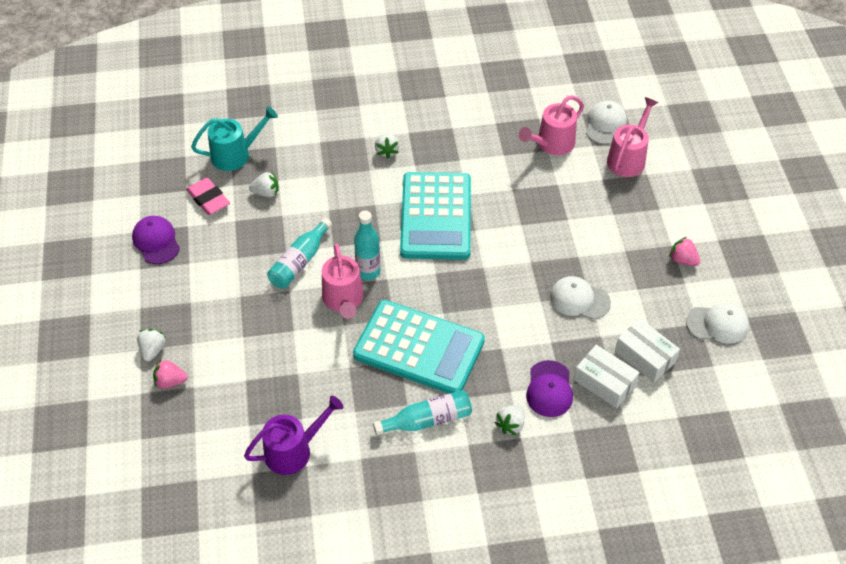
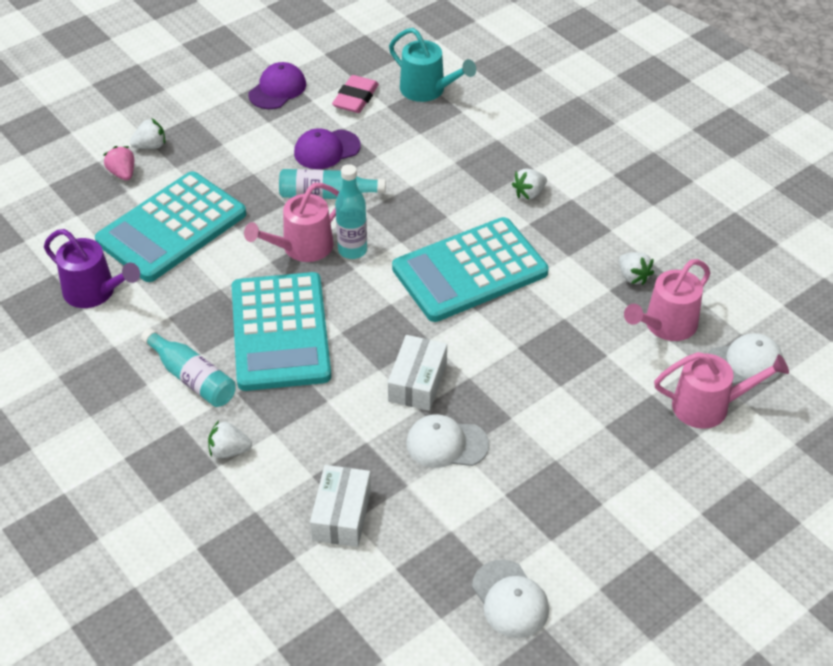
camera: 60 degrees right, 5 degrees down
(260, 372) = (172, 228): none -> turquoise calculator
(266, 193) = (396, 132): white strawberry -> white strawberry (633, 277)
(549, 389) = (298, 466): purple cap -> purple cap (326, 150)
(552, 144) = (666, 325): pink watering can -> pink watering can turned 60 degrees counterclockwise
(579, 299) = (446, 444): white cap -> white cap turned 75 degrees counterclockwise
(645, 356) = (406, 540): white box -> white box (417, 382)
(682, 260) = (587, 524): pink strawberry -> none

